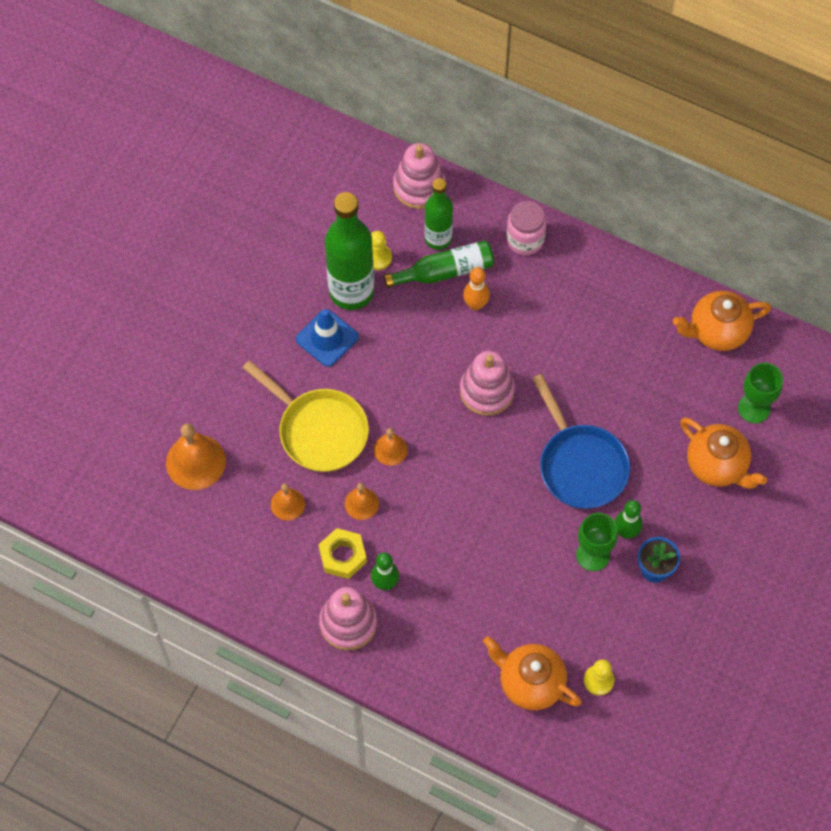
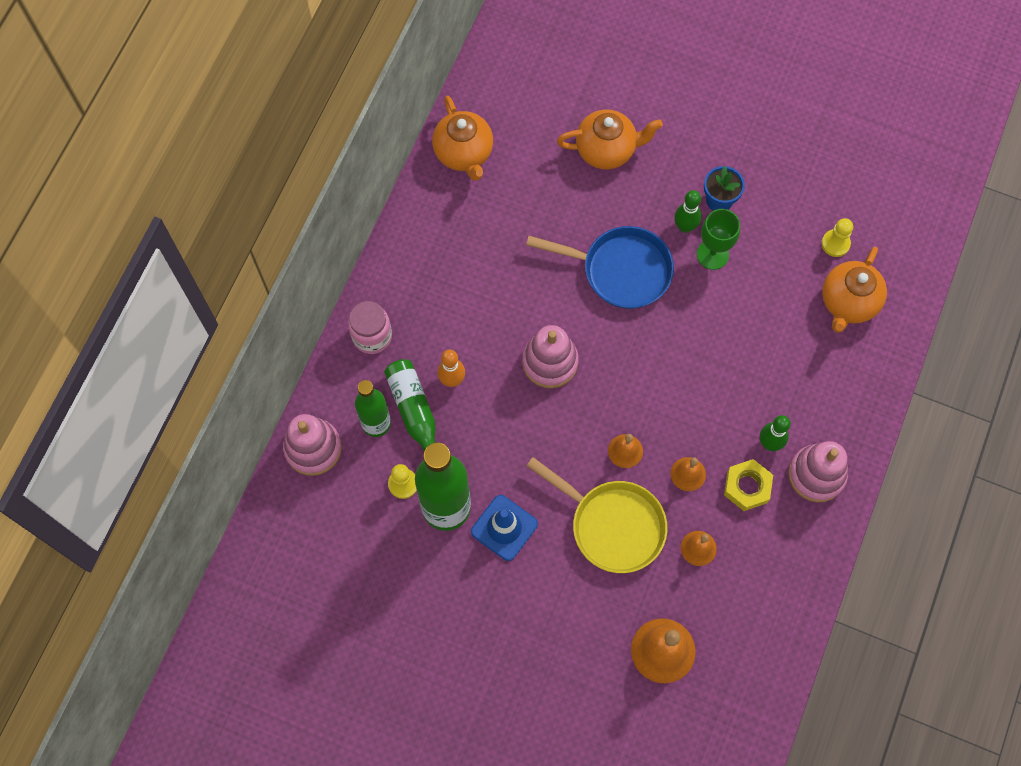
camera: 95 degrees left, 5 degrees up
(318, 430) = (612, 525): yellow pan -> yellow pan turned 90 degrees clockwise
(580, 465) = (620, 270): blue pan -> blue pan turned 45 degrees clockwise
(717, 465) = (606, 150): orange teapot -> orange teapot turned 45 degrees clockwise
(754, 408) = (543, 120): green goblet -> none

